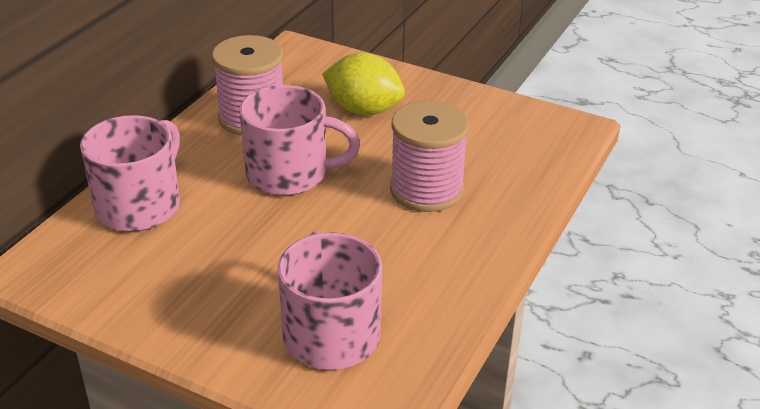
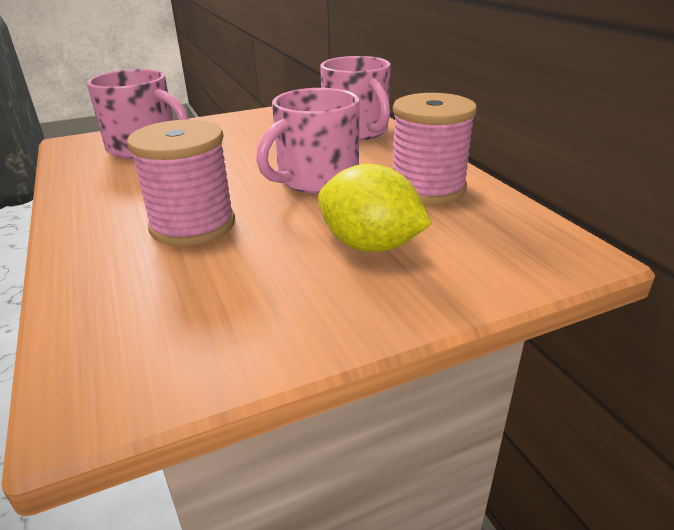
camera: 130 degrees right, 5 degrees down
(363, 110) = (370, 245): yellow lemon -> yellow lemon turned 60 degrees clockwise

